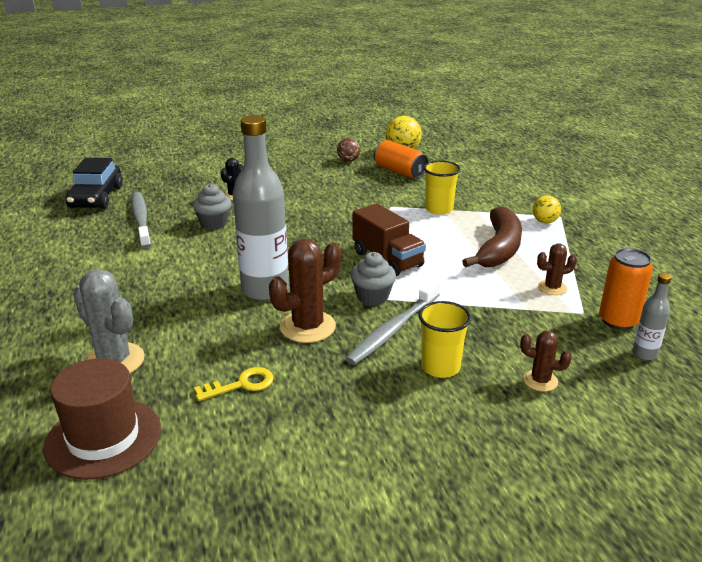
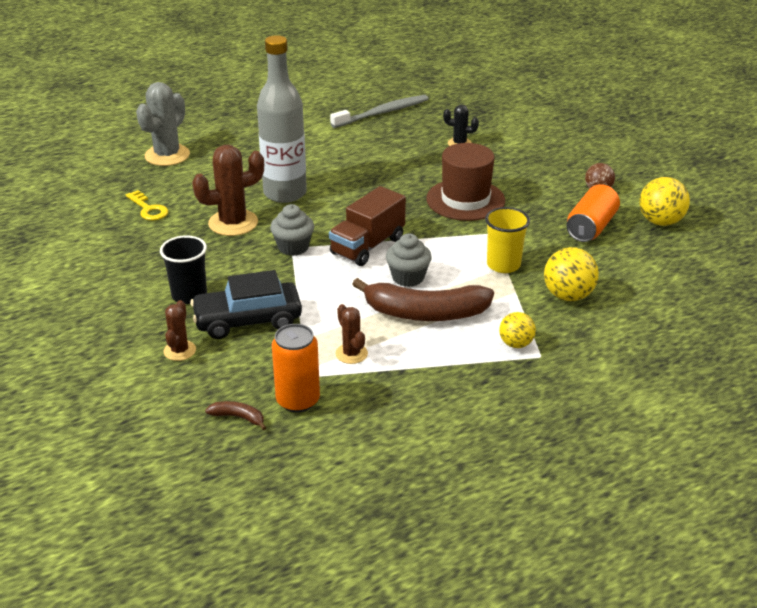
camera: 75 degrees right, 5 degrees up
(96, 197) = (414, 84): black car -> black car (248, 320)
(103, 438) = (84, 173): brown hat -> brown hat (465, 200)
(214, 223) = (394, 146): grey cupcake -> grey cupcake (408, 277)
(307, 327) = (233, 223): brown cactus -> brown cactus turned 60 degrees counterclockwise
(393, 330) = (241, 265): grey toothbrush -> none
(440, 367) = (189, 295): yellow cup -> black cup
(487, 194) = (568, 296): none -> yellow ball
(644, 354) = (238, 417): grey bottle -> brown banana

